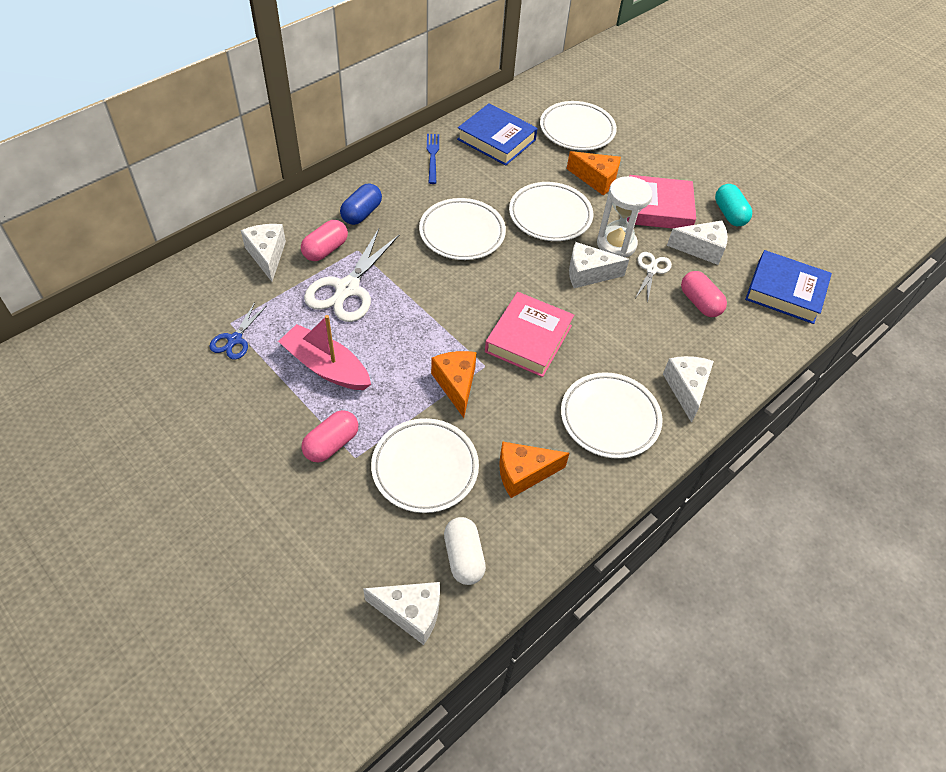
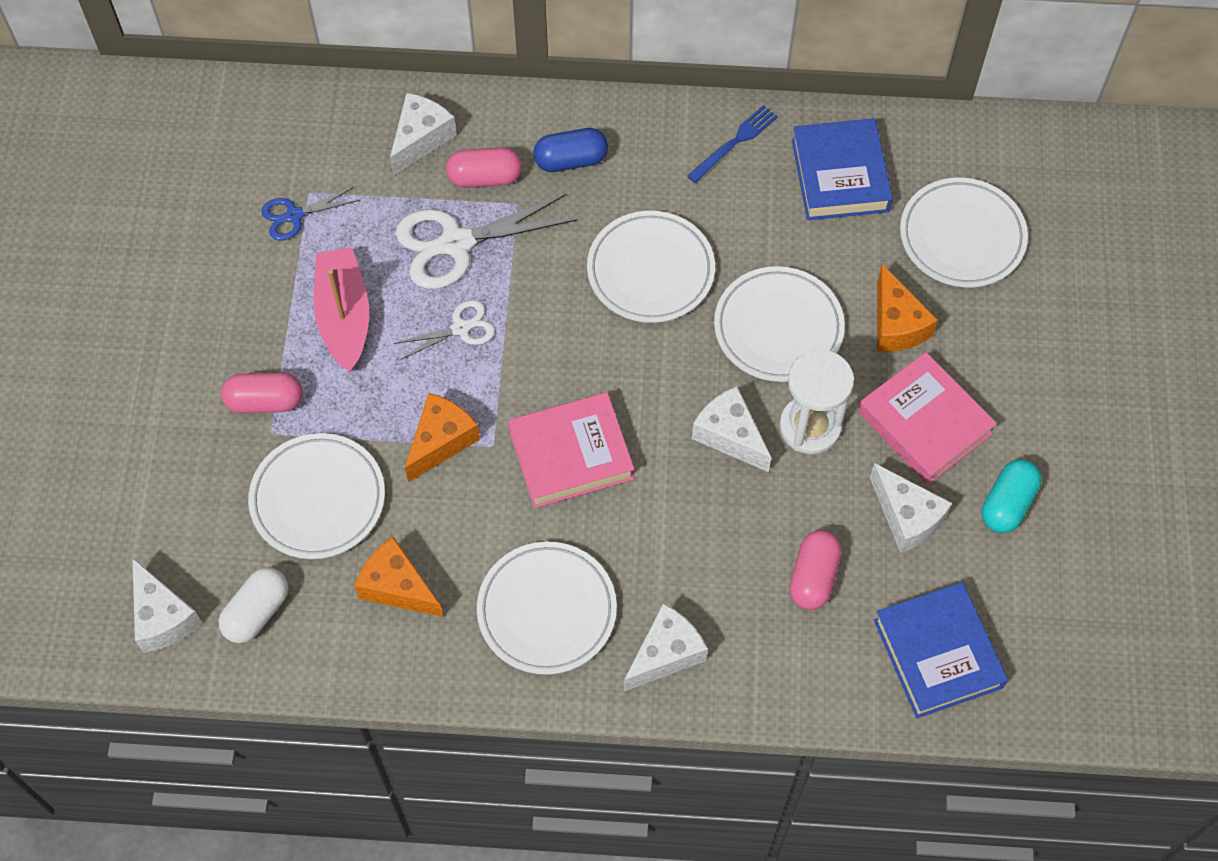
camera: 50 degrees right, 10 degrees up
(651, 270) = (810, 492): white scissors -> white scissors (460, 328)

